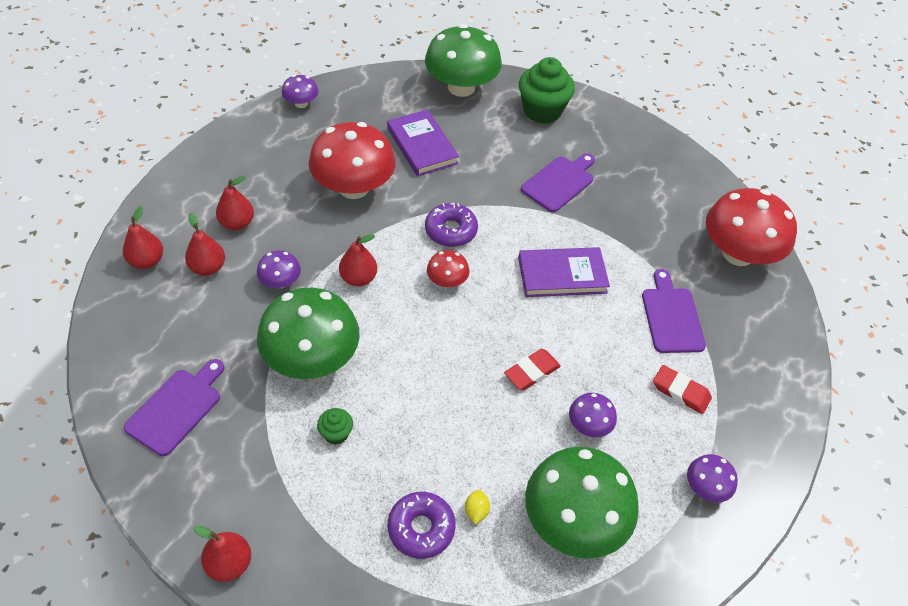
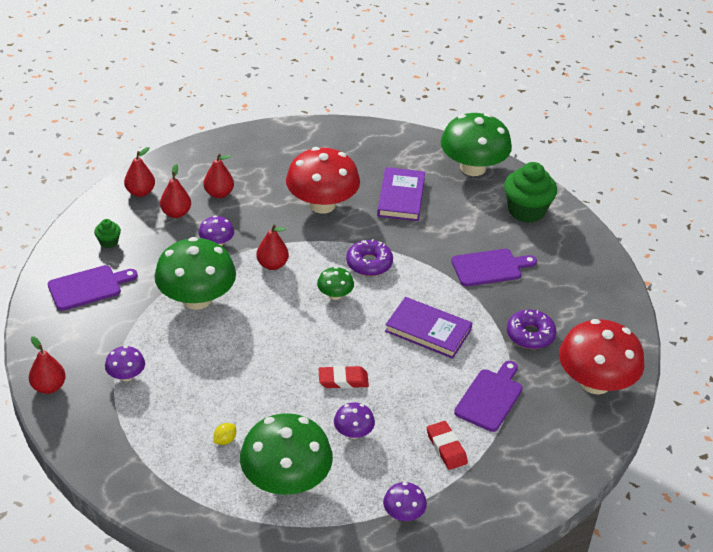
camera: 35 degrees right, 10 degrees down
(301, 103) = (334, 132): purple mushroom -> purple mushroom (126, 375)
(336, 433) = (174, 350): green cupcake -> green cupcake (108, 242)
(421, 528) = (180, 430): purple donut -> purple donut (530, 335)
(447, 281) = (335, 295): red mushroom -> green mushroom

